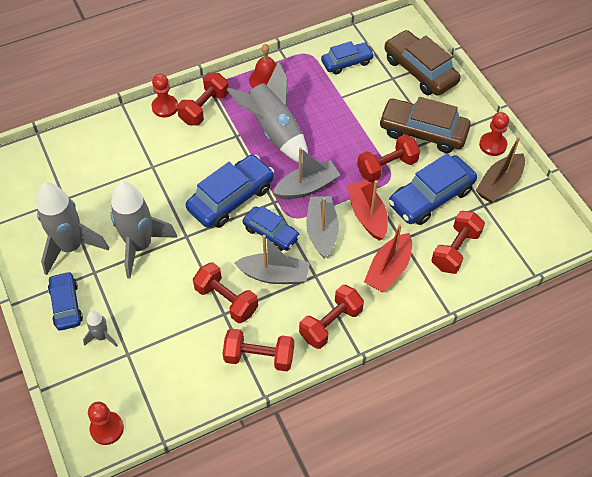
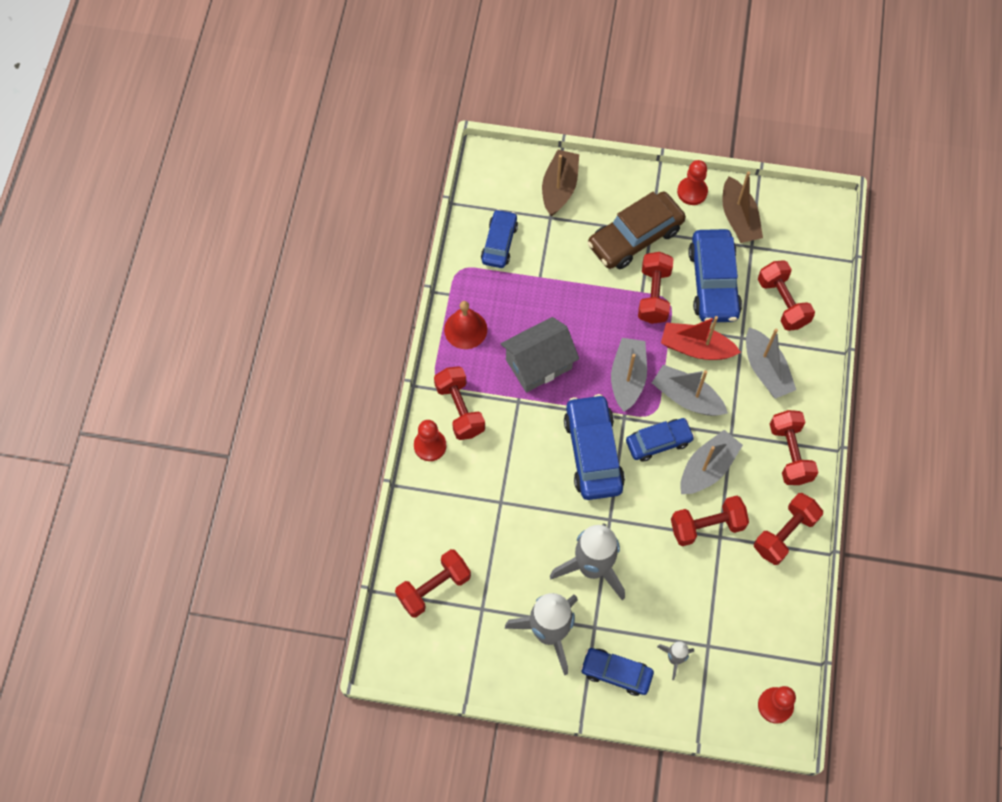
camera: 55 degrees left, 10 degrees up
(62, 164) = (434, 588): none -> red dumbbell
(274, 131) = (538, 364): grey rocket -> grey house
(388, 269) = (766, 370): red boat -> grey boat
(420, 71) = (559, 188): brown car -> brown boat

